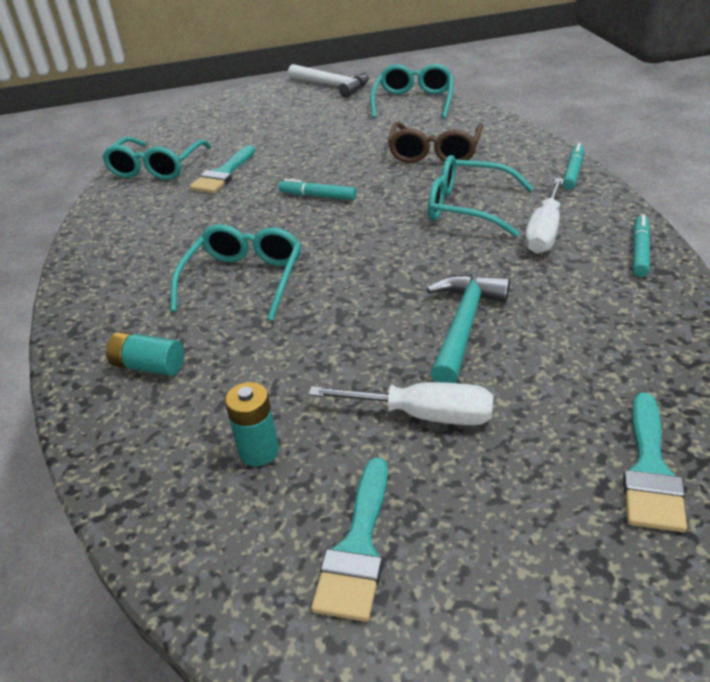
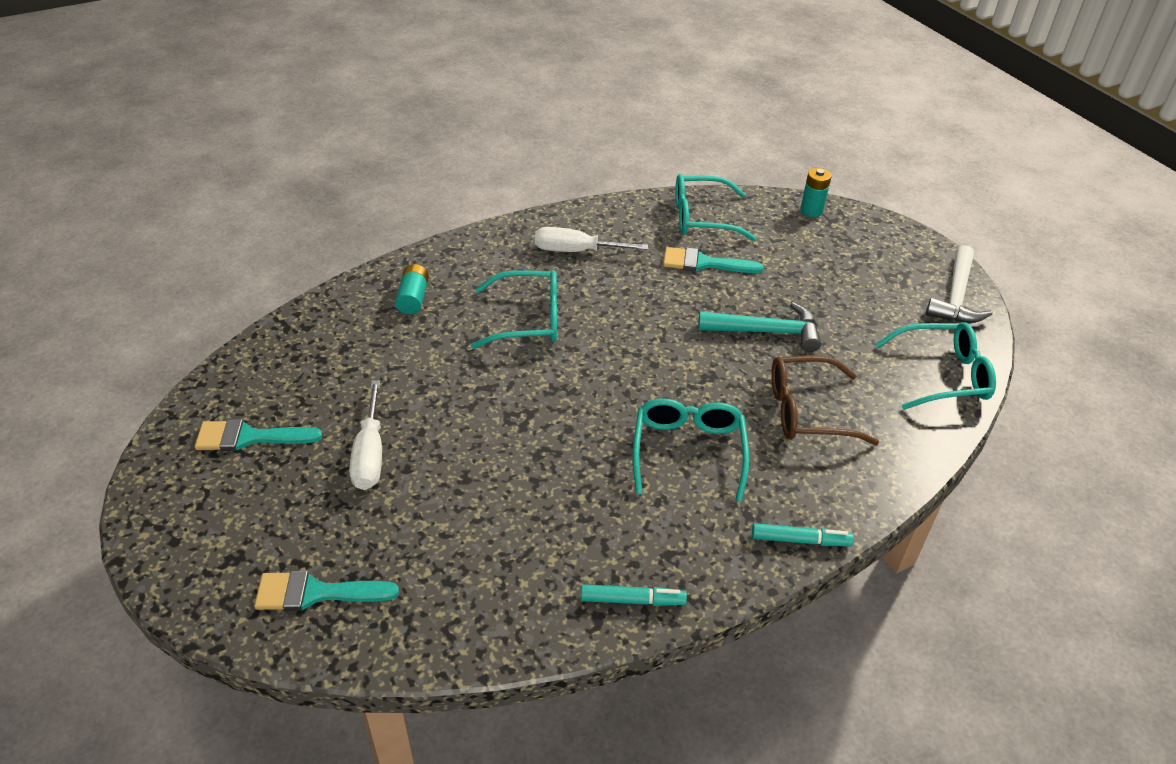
camera: 70 degrees right, 5 degrees up
(259, 451) = (331, 374): turquoise battery -> turquoise battery (811, 210)
(318, 196) = (679, 336): turquoise marker -> none
(463, 326) = (482, 467): turquoise hammer -> turquoise hammer (766, 332)
(544, 232) = (653, 517): white screwdriver -> white screwdriver (576, 251)

